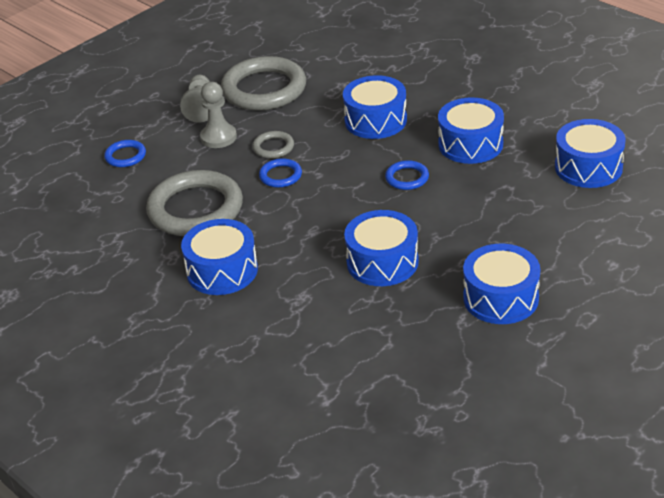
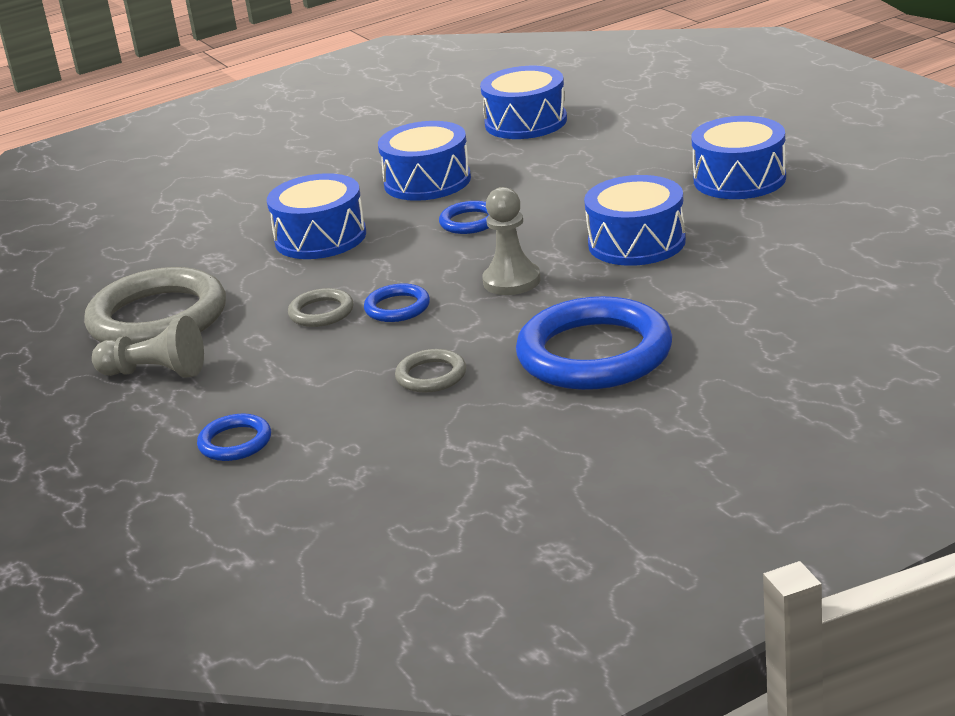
camera: 75 degrees left, 10 degrees down
(195, 209) = (431, 376): grey ring -> grey ring, size x0.46
(218, 137) = (255, 357): grey pawn -> grey pawn (511, 281)
(222, 271) = (594, 353): blue drum -> blue ring

